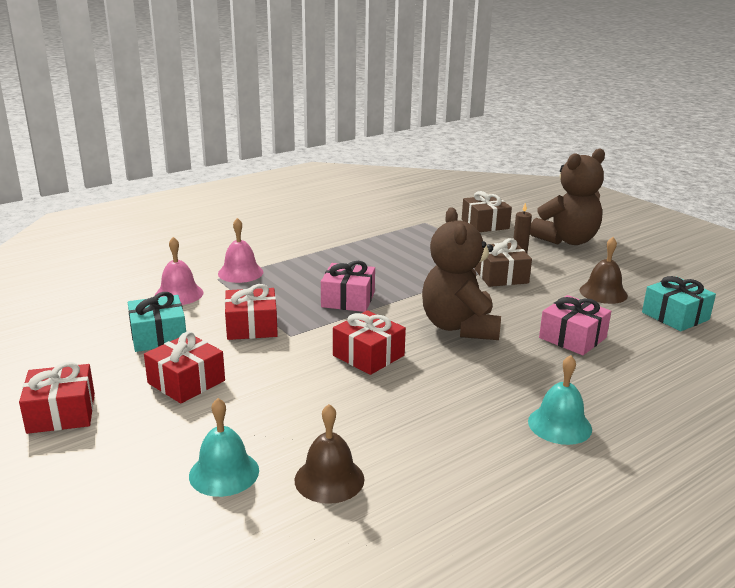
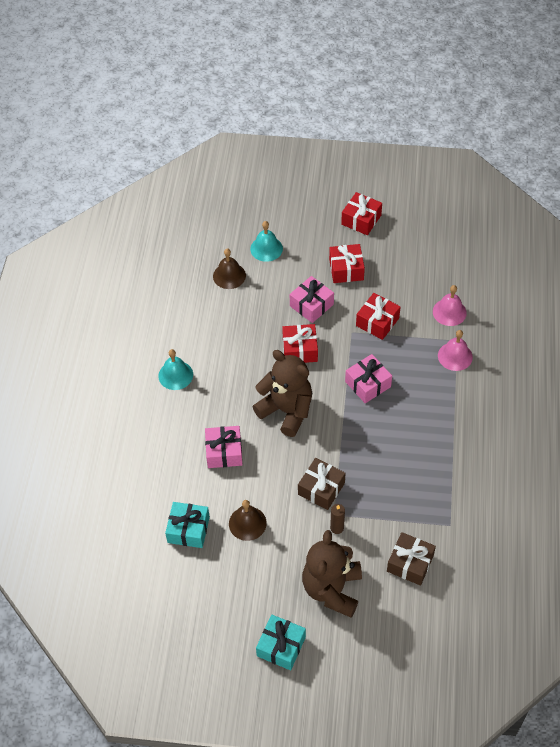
camera: 135 degrees right, 30 degrees up
(158, 336) = (403, 280): turquoise gift -> turquoise gift (281, 646)
(286, 379) = (311, 305): none -> pink gift

